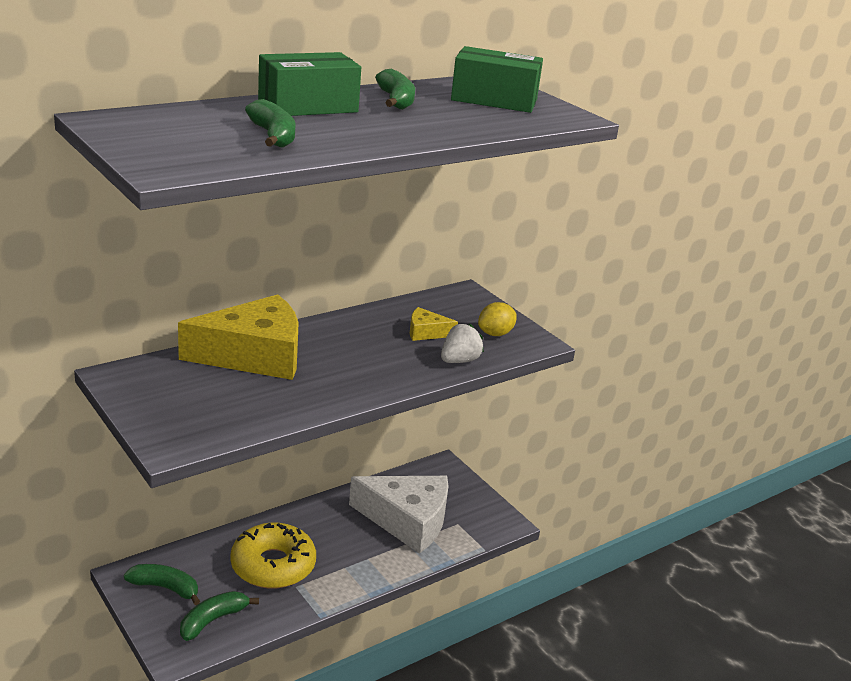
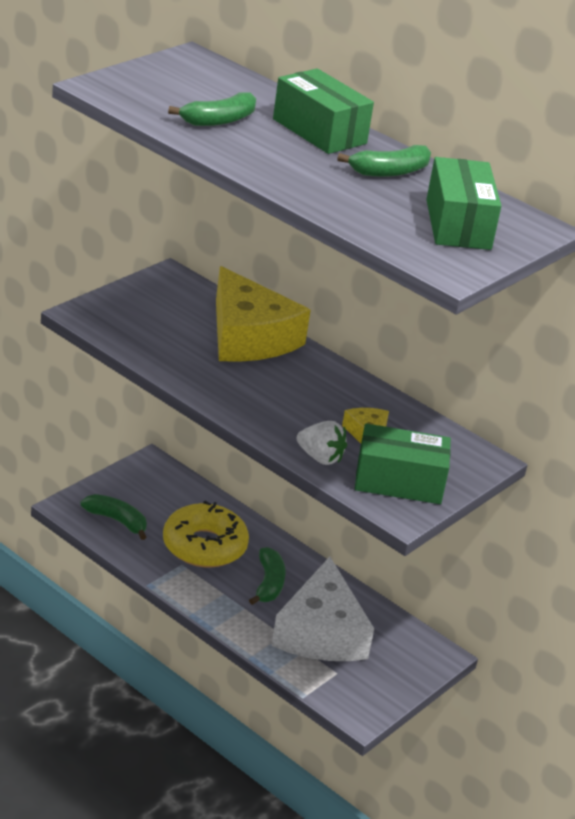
camera: 75 degrees right, 5 degrees up
(165, 588) = (146, 487): green banana -> green banana (269, 583)
(495, 334) = (399, 482): yellow lemon -> green box

